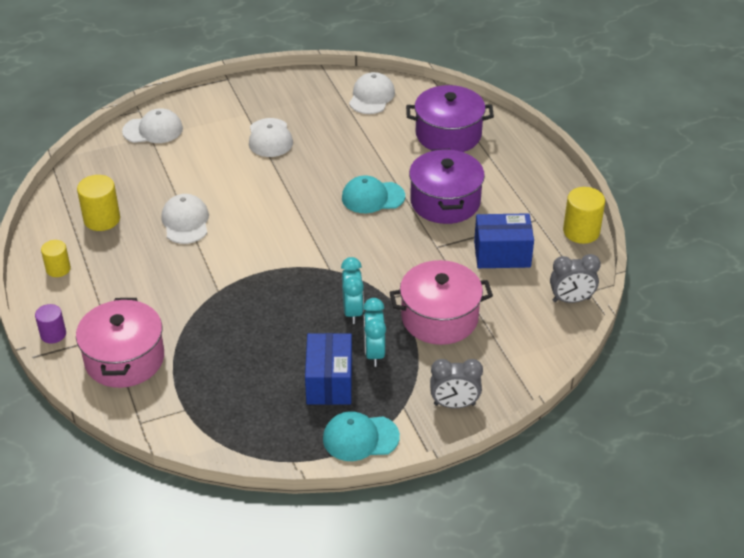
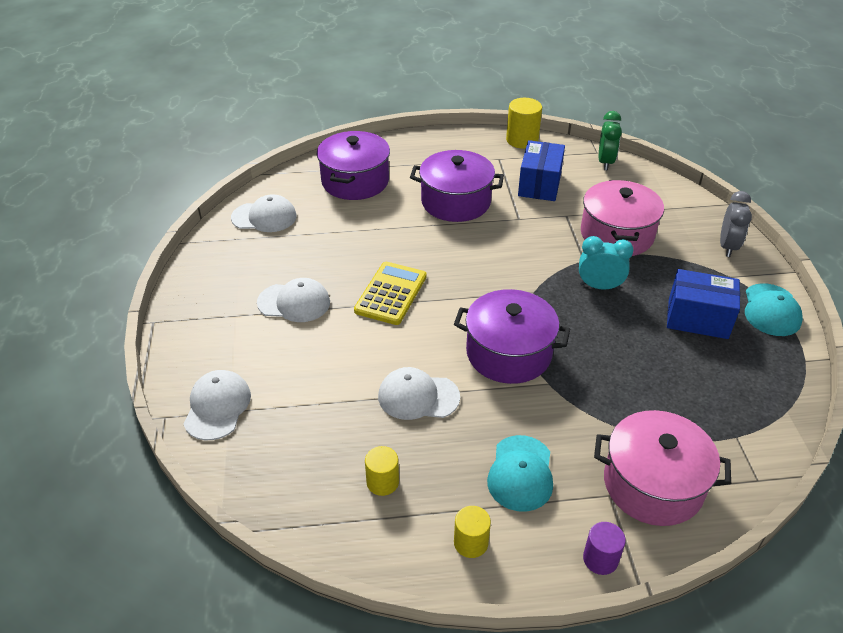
camera: 75 degrees left, 0 degrees up
(102, 219) = (382, 482): yellow cylinder -> yellow cylinder, size x0.65
(247, 263) = (508, 353): none -> purple pot
(298, 186) = (391, 294): none -> yellow calculator
(371, 97) = (264, 217): white cap -> white cap turned 150 degrees clockwise
(372, 197) = (431, 244): turquoise cap -> turquoise cap (520, 473)
(374, 353) = (659, 282): turquoise clock -> none
(571, 300) = (605, 162): grey clock -> green clock

